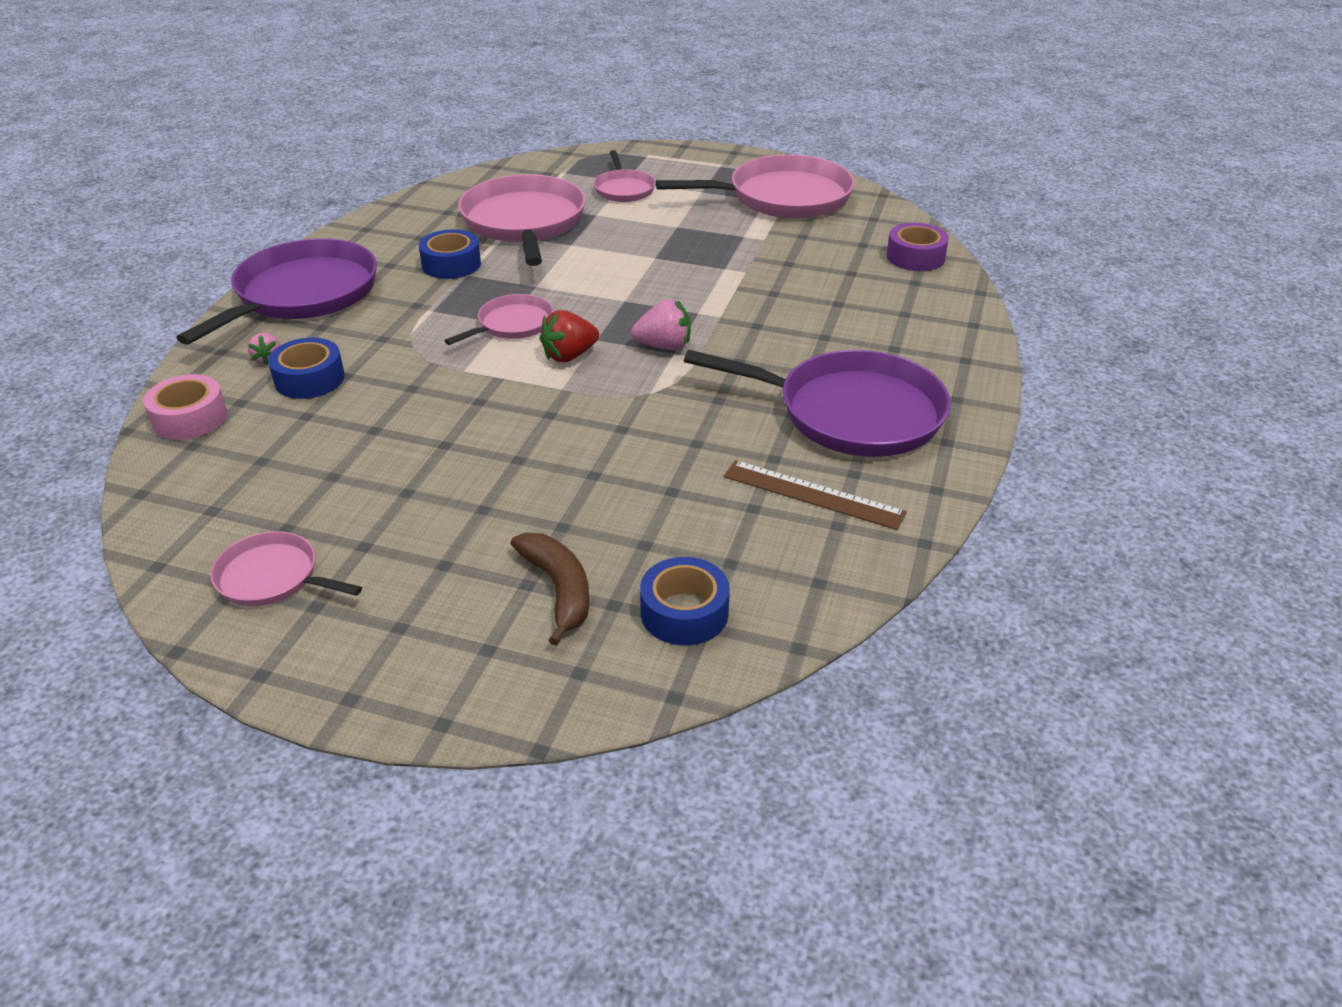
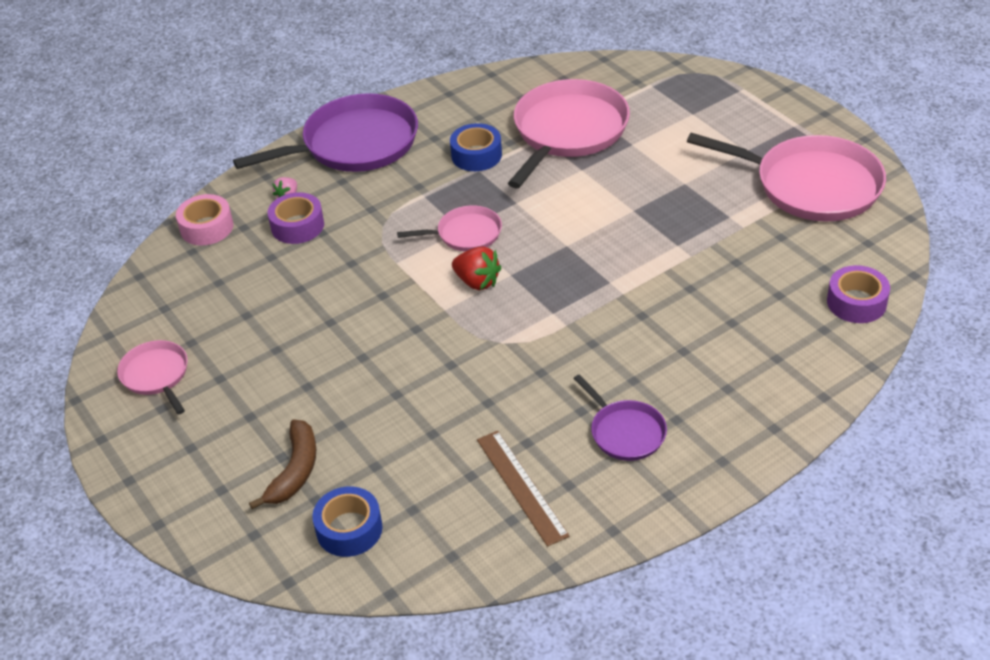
camera: 40 degrees right, 5 degrees up
(309, 379) = (297, 226): blue tape -> purple tape
(569, 356) = (477, 282): red strawberry -> red strawberry turned 150 degrees counterclockwise
(624, 189) = (682, 123): pink pan -> none
(664, 346) = (552, 304): pink strawberry -> none
(852, 413) = (625, 432): purple pan -> purple pan, size x0.51

